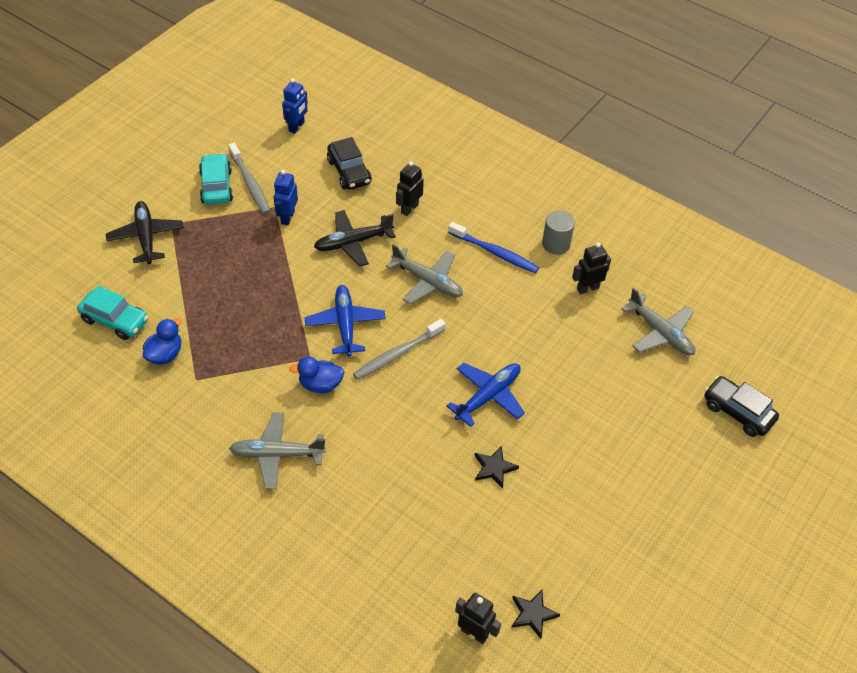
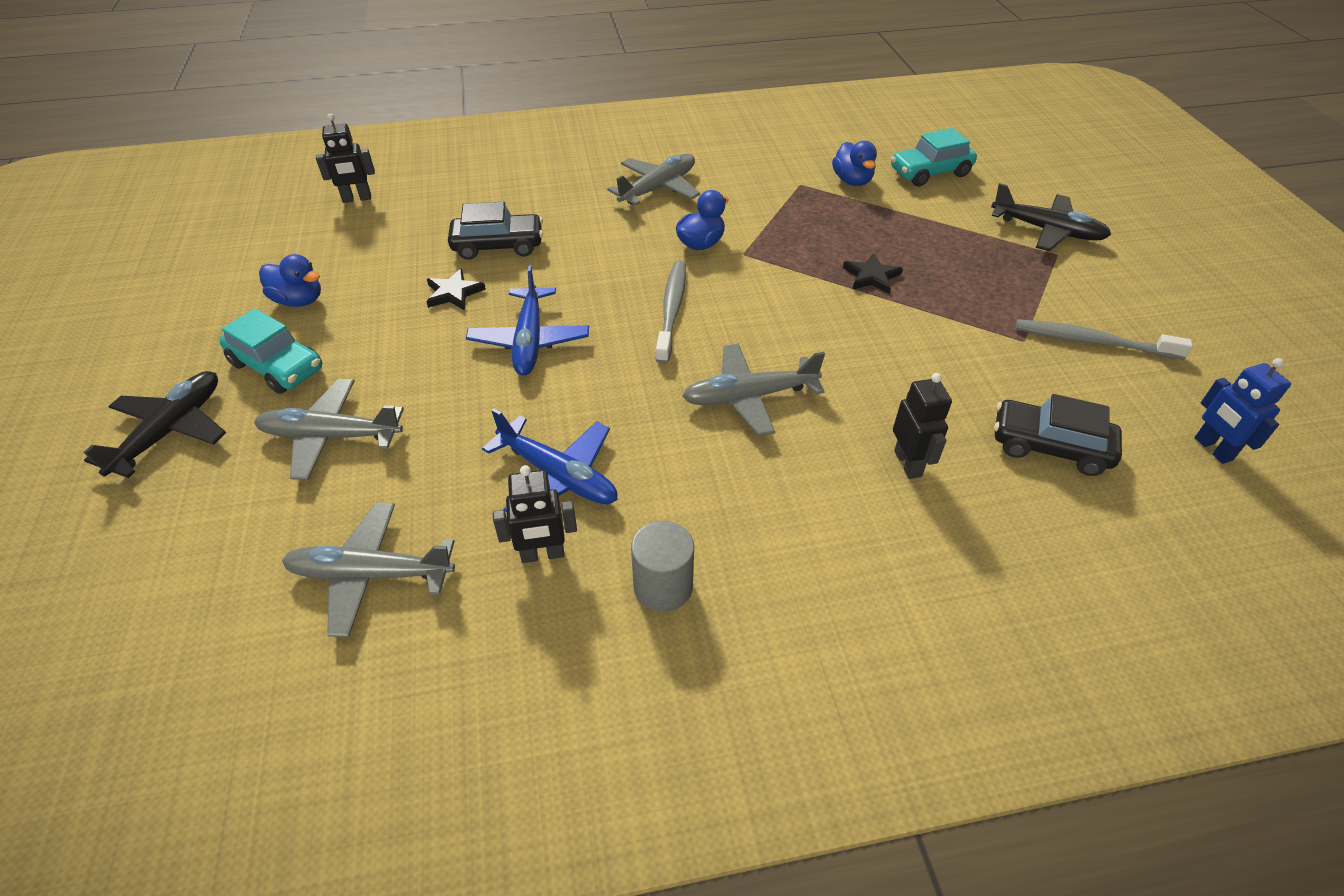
camera: 135 degrees right, 5 degrees down
(216, 186) = (1108, 313): turquoise car -> turquoise car (277, 366)
(287, 217) = (992, 341): blue robot -> none
(345, 324) = (759, 297): blue plane -> blue plane (558, 476)
(353, 242) = (889, 372): black plane -> black plane (170, 431)
(495, 252) = (726, 498): blue toothbrush -> none
(533, 614) = (313, 232): black star -> black star (871, 276)
(587, 288) = (542, 554): black robot -> black robot turned 60 degrees clockwise
(587, 542) = (299, 300): none -> blue duck
(633, 417) = (331, 436): none -> grey plane
(737, 412) = (170, 546): black car -> black car (498, 246)

